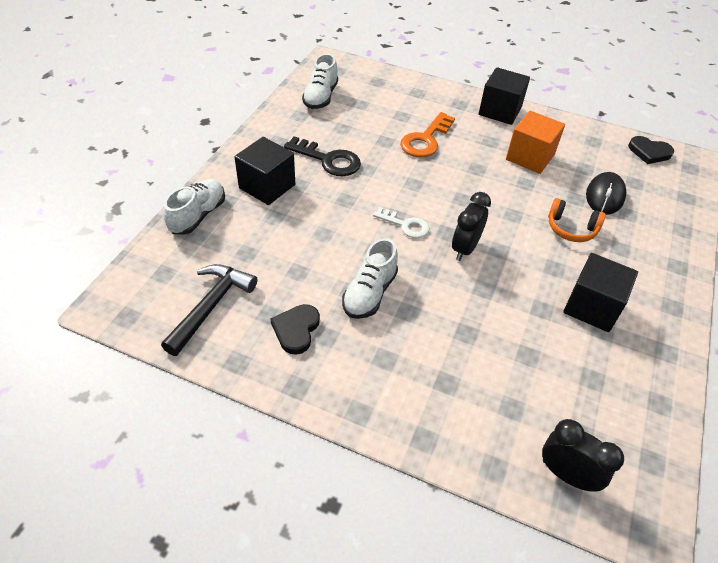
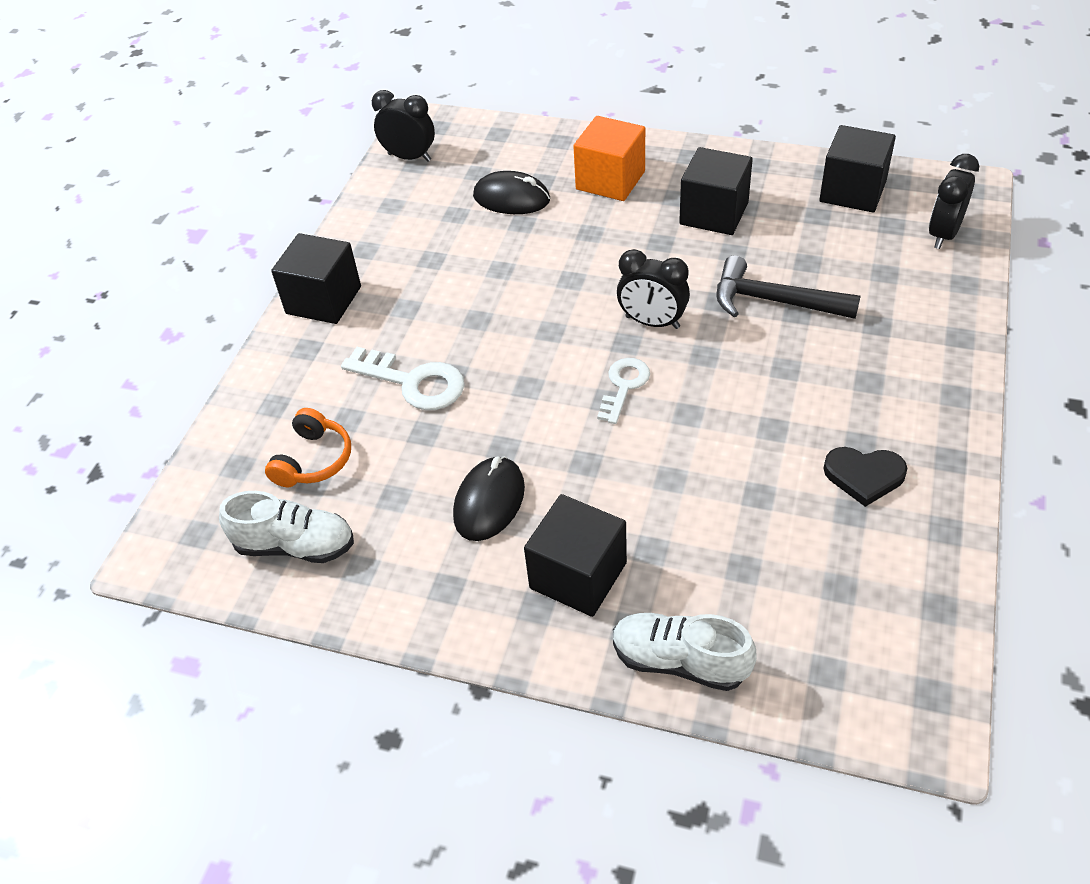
camera: 90 degrees left, 0 degrees up
(211, 306) = (866, 586): black hammer -> black hammer (774, 301)
(328, 160) = (489, 501): black key -> black mouse
(369, 293) = (769, 409): white shoe -> none
(425, 140) = (413, 382): orange key -> white key
(530, 157) = (440, 266): orange cube -> orange cube (610, 180)
(571, 229) = (584, 228): orange headphones -> orange headphones (313, 460)
(631, 416) = (852, 191): none -> black cube
(649, 152) = (409, 157): black heart -> black clock

